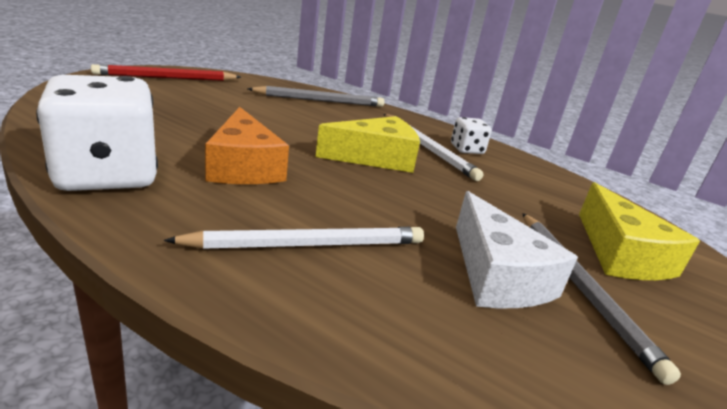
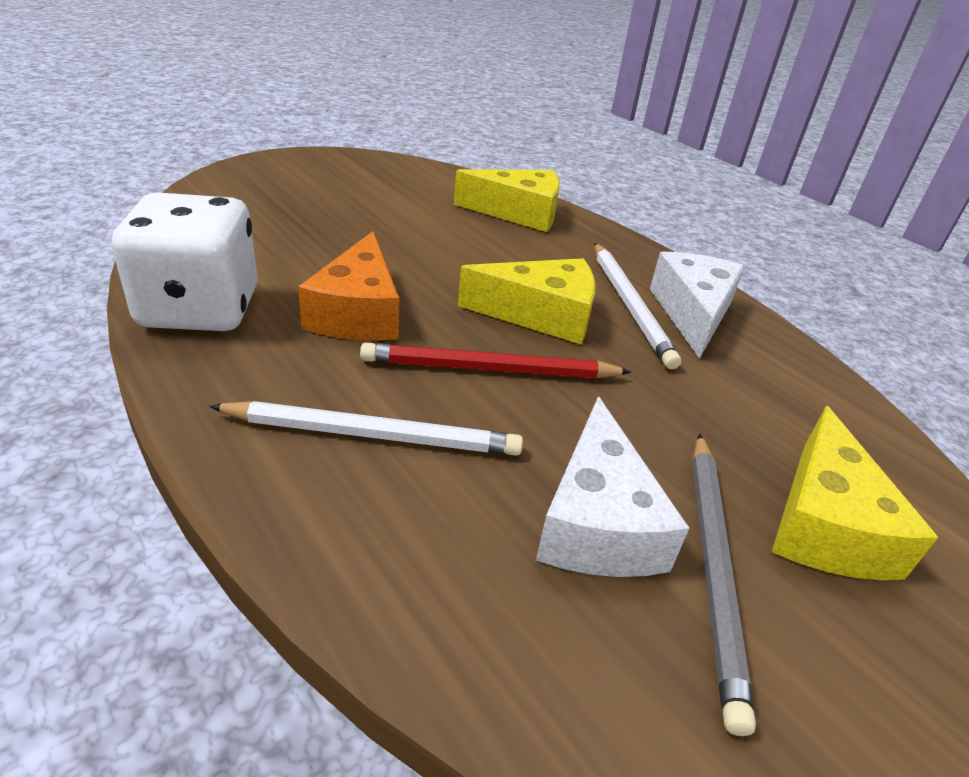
camera: 20 degrees right, 10 degrees up
(166, 78) = (335, 168): red pencil -> red pencil (490, 369)
(320, 100) = (518, 213): grey pencil -> yellow cheese
(466, 149) = (692, 313): white dice -> white cheese

